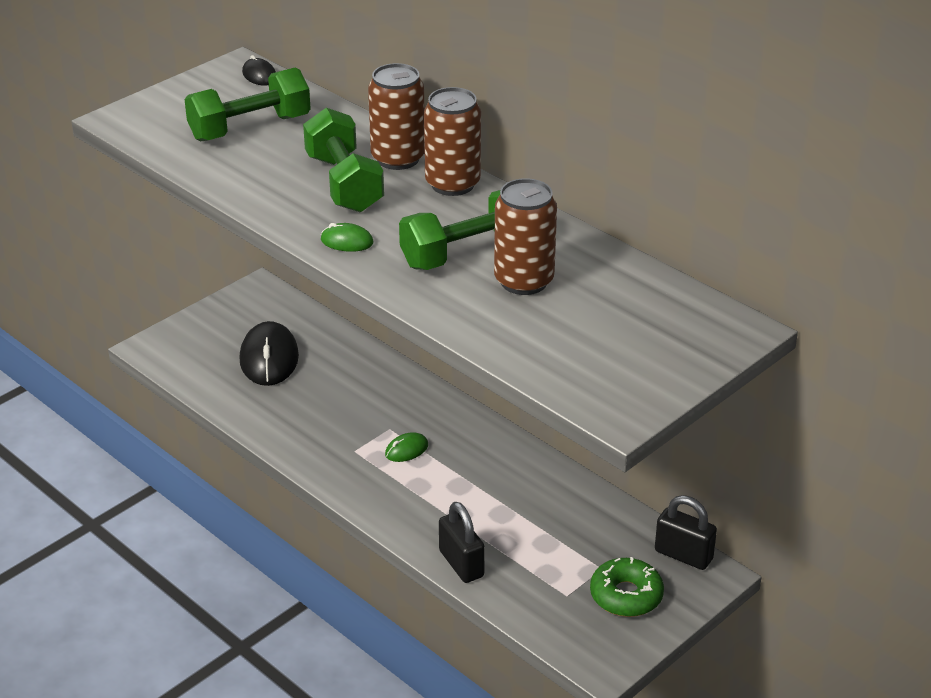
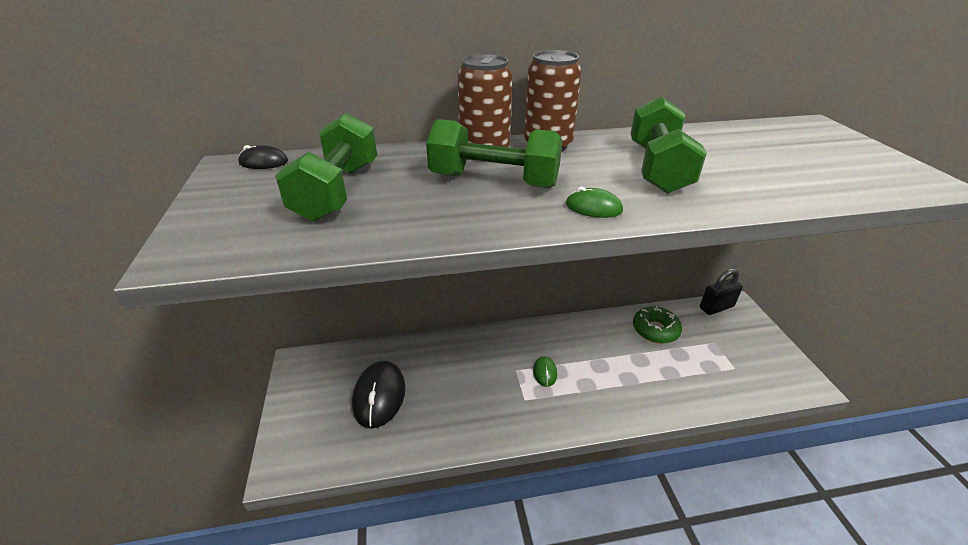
camera: 55 degrees left, 0 degrees up
(269, 358) = (379, 396): black mouse -> black mouse turned 60 degrees clockwise
(347, 241) = (593, 208): green mouse -> green mouse turned 60 degrees clockwise
(461, 564) = (682, 403): black padlock -> none
(524, 281) = (716, 162): brown can -> none
(626, 595) = (744, 344): green donut -> green donut (655, 330)

